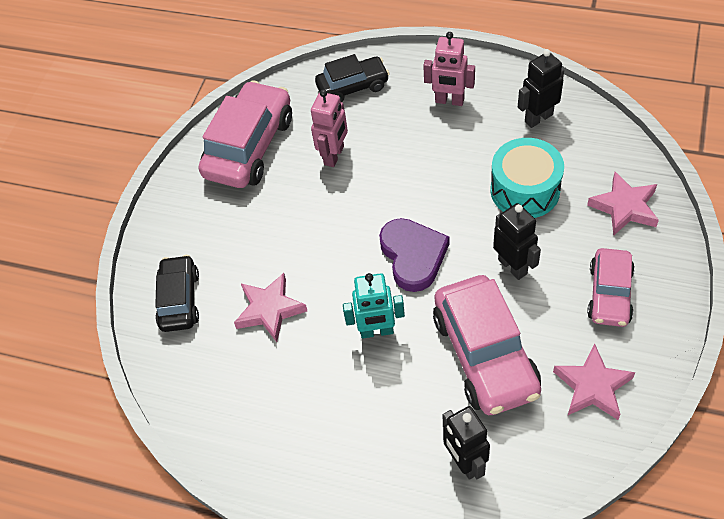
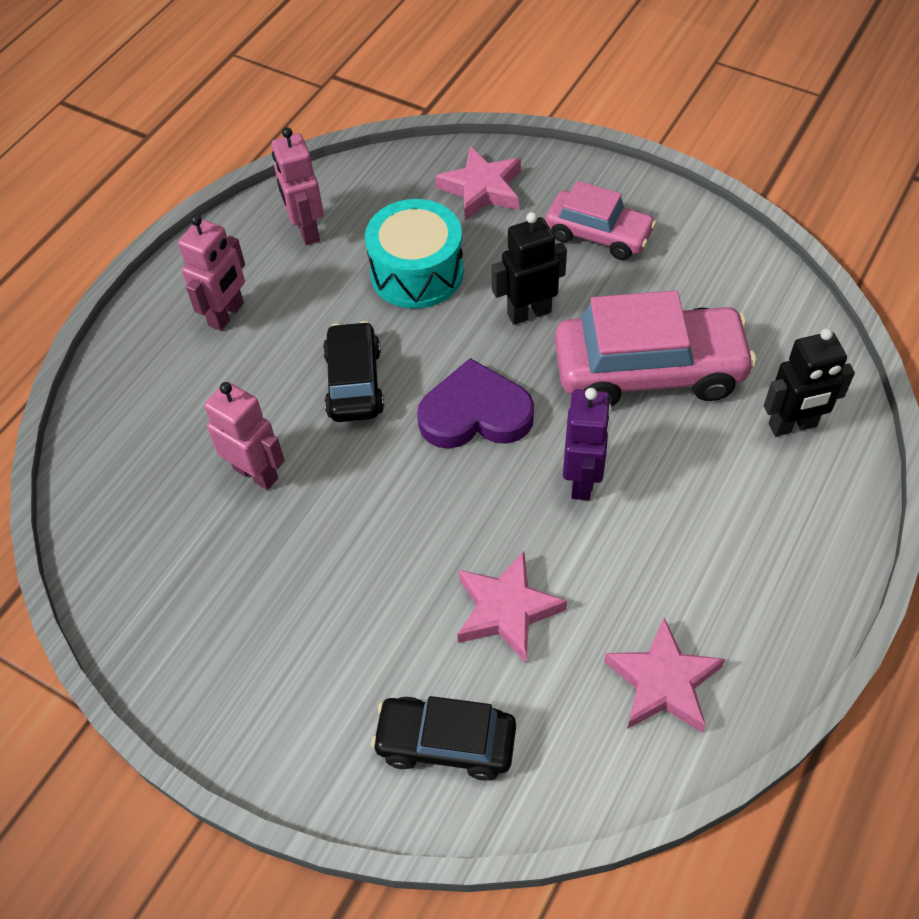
camera: 80 degrees left, 0 degrees up
(249, 146) = (178, 589): pink car -> none
(353, 86) = (133, 423): black car -> black car (354, 382)
(377, 331) = (582, 480): turquoise robot -> purple robot
(538, 118) = (306, 230): black robot -> pink robot
(592, 386) = (716, 282): pink star -> pink star (663, 682)

